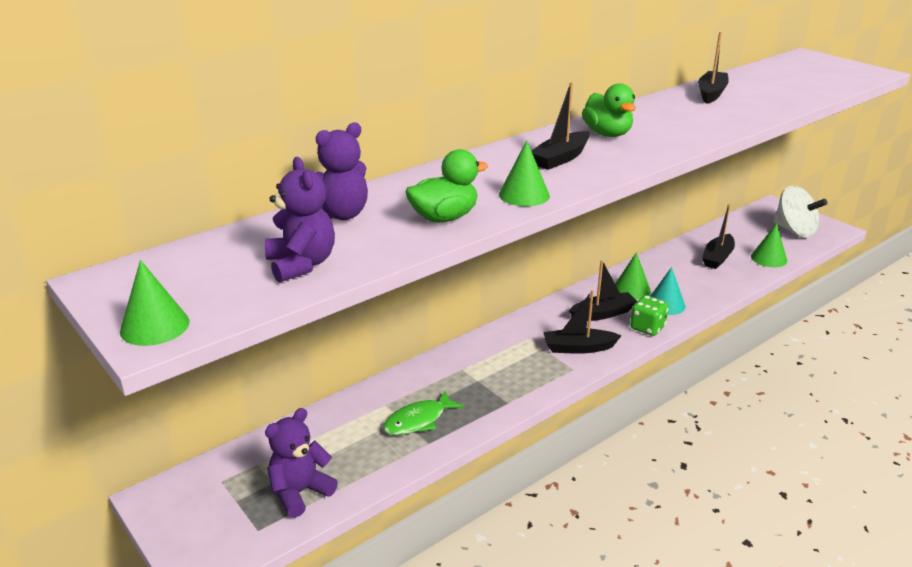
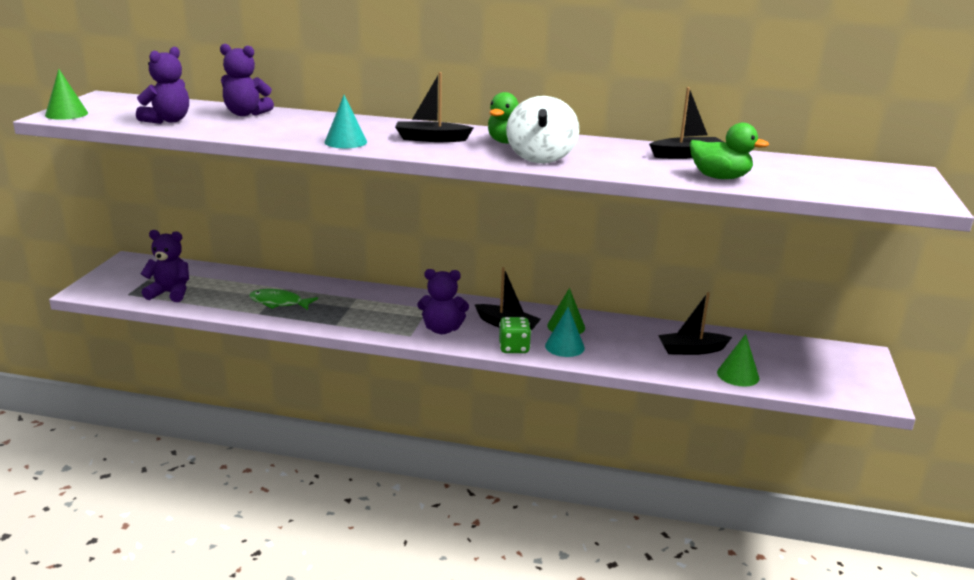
camera: 50 degrees right, 5 degrees down
(444, 217) = (277, 132): green duck -> green duck (720, 177)
(524, 195) = (345, 142): green cone -> turquoise cone
(578, 348) = (442, 329): black boat -> purple teddy bear
(794, 231) = (826, 376): white spinning top -> white spinning top (541, 157)

